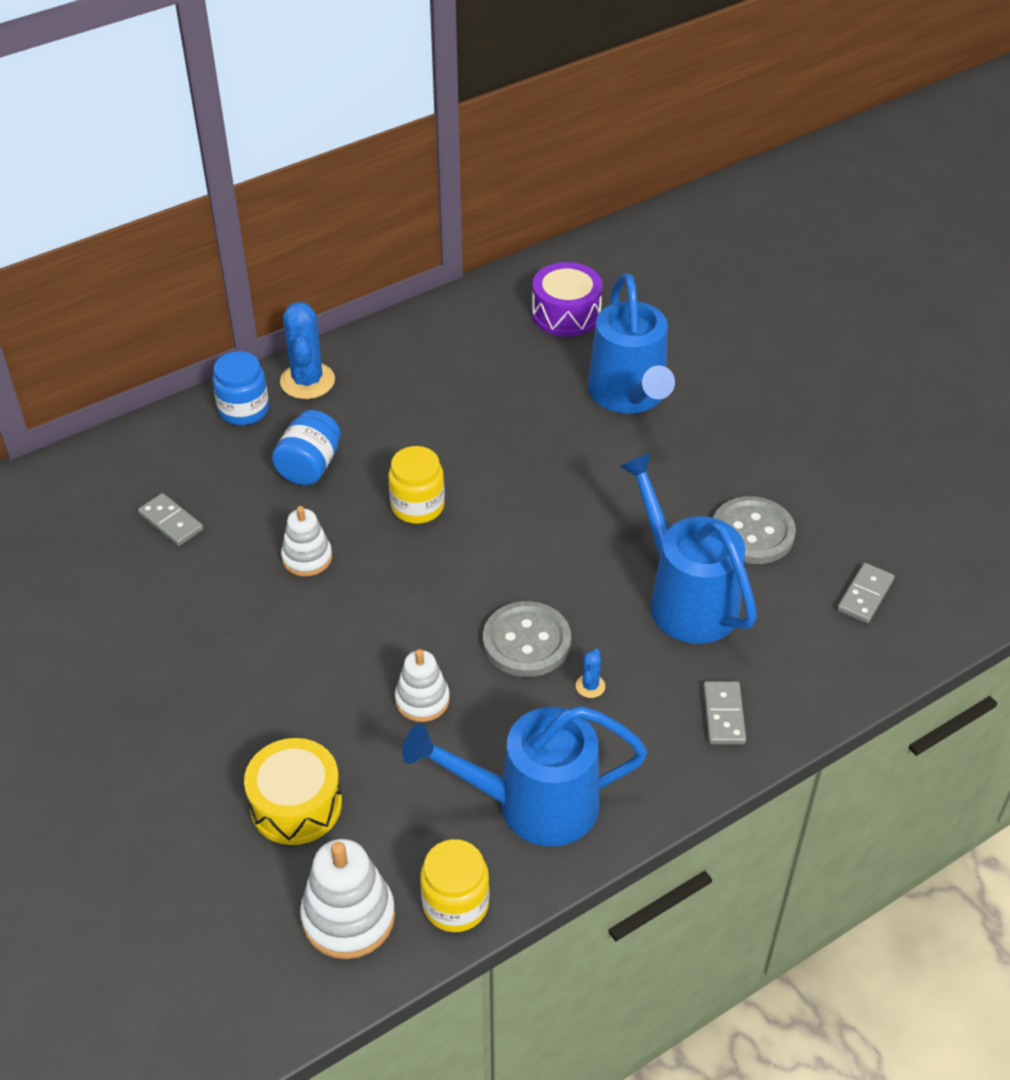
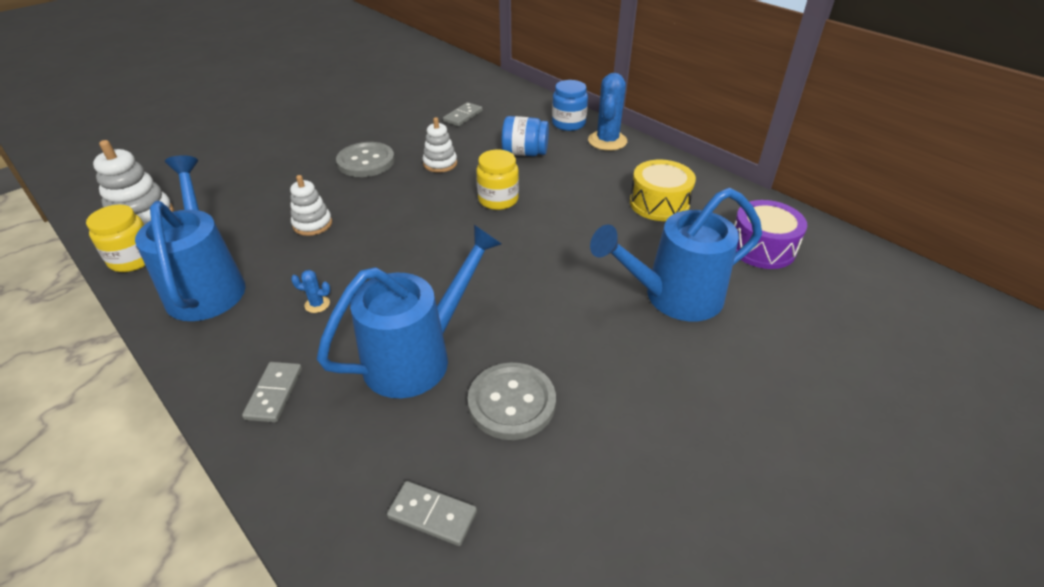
camera: 80 degrees right, 5 degrees down
(296, 805) = (235, 188): yellow drum -> yellow drum (659, 203)
(307, 381) = (607, 141): blue cactus -> blue cactus turned 60 degrees counterclockwise
(526, 641) = (365, 266): grey button -> grey button (366, 161)
(723, 715) = (274, 393): grey domino -> grey domino turned 75 degrees counterclockwise

